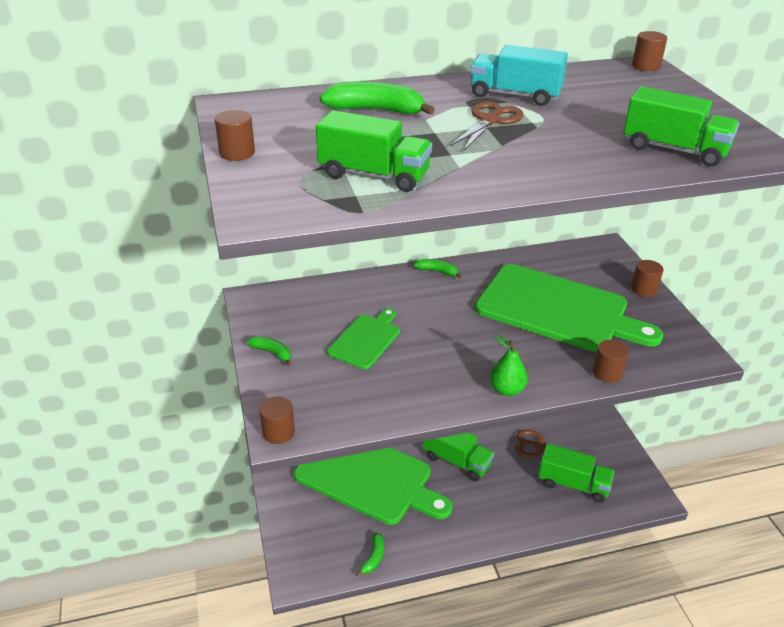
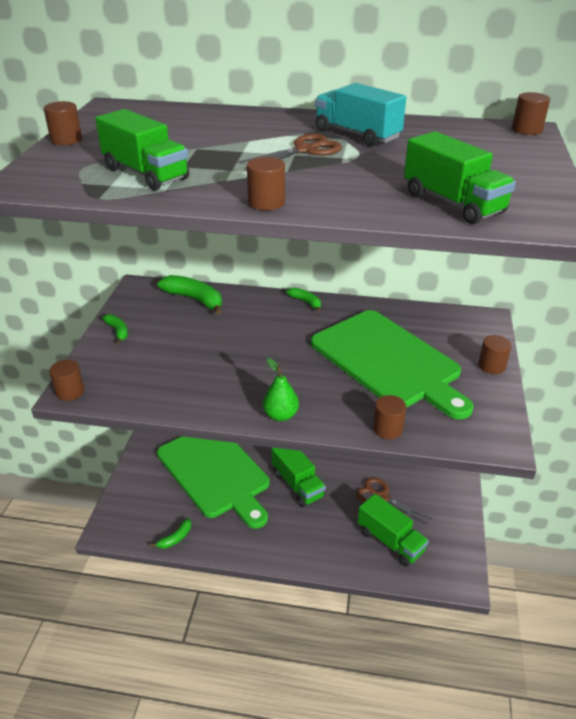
camera: 25 degrees right, 0 degrees up
(366, 339) = (198, 341): green cutting board -> none
(376, 110) = (217, 127): green banana -> green banana (194, 299)
(525, 182) = (266, 202): none -> brown cylinder

